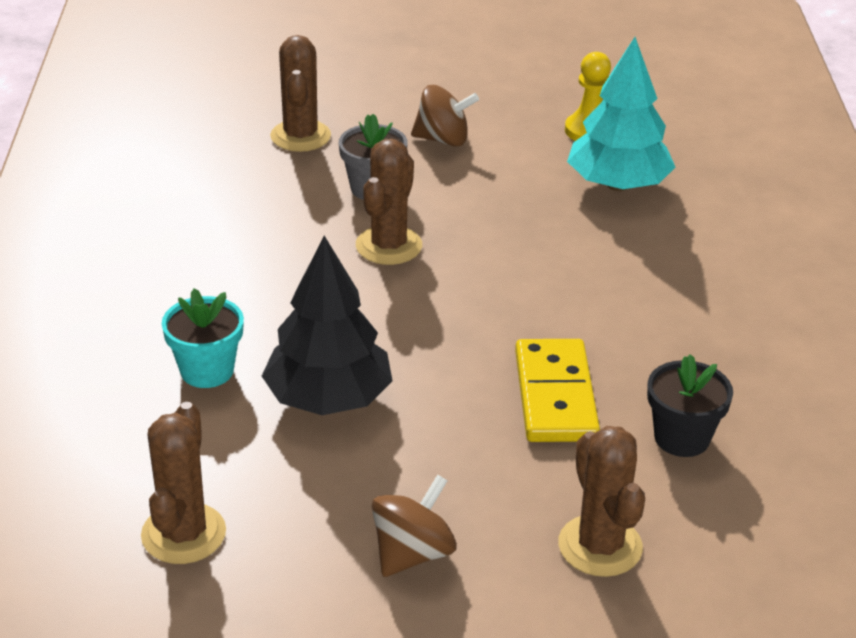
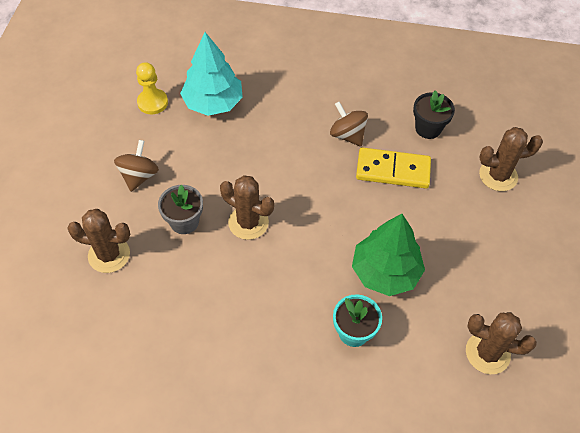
camera: 80 degrees left, 20 degrees up
(328, 398) = (385, 272): black tree -> green tree
(412, 553) = (502, 250): brown spinning top -> brown spinning top (347, 135)

